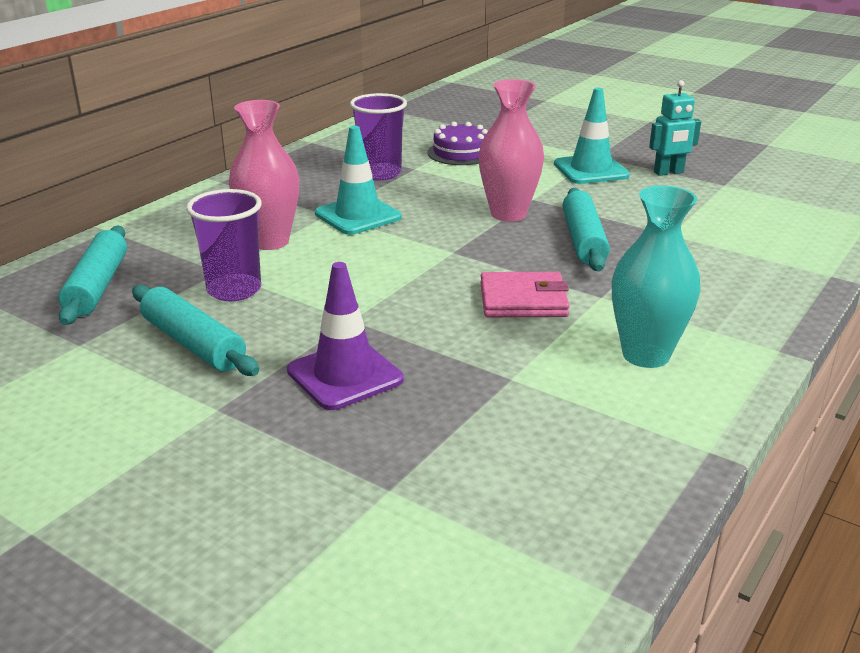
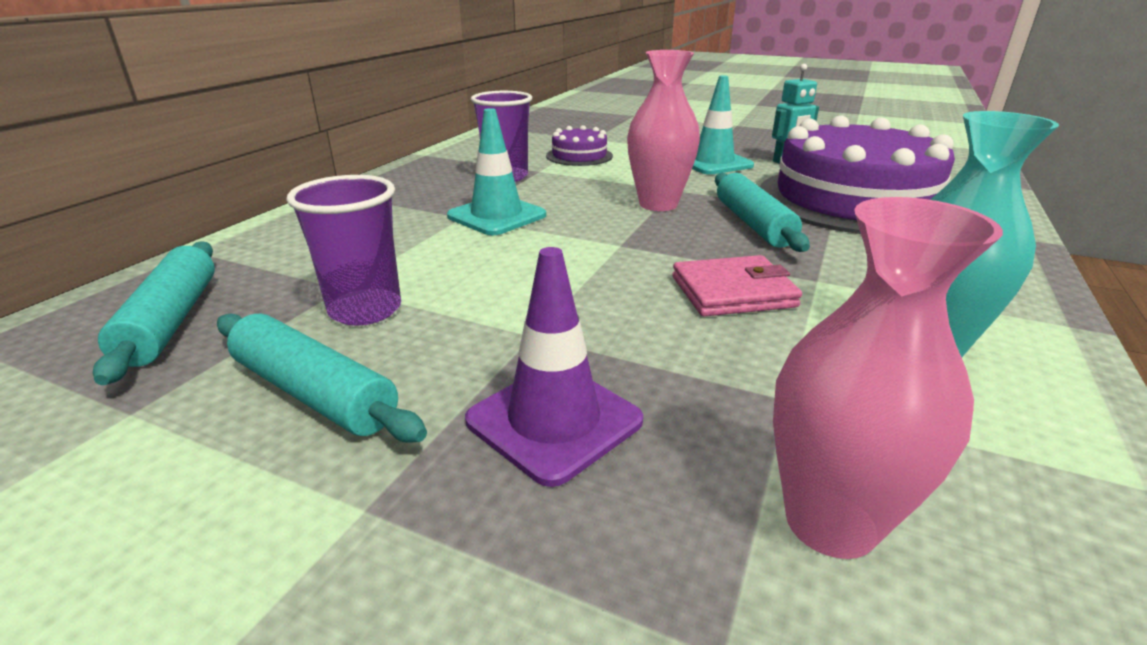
camera: 10 degrees left, 0 degrees up
(270, 241) = (401, 249): pink vase -> pink vase (830, 522)
(699, 222) = (853, 200): none -> purple cake

